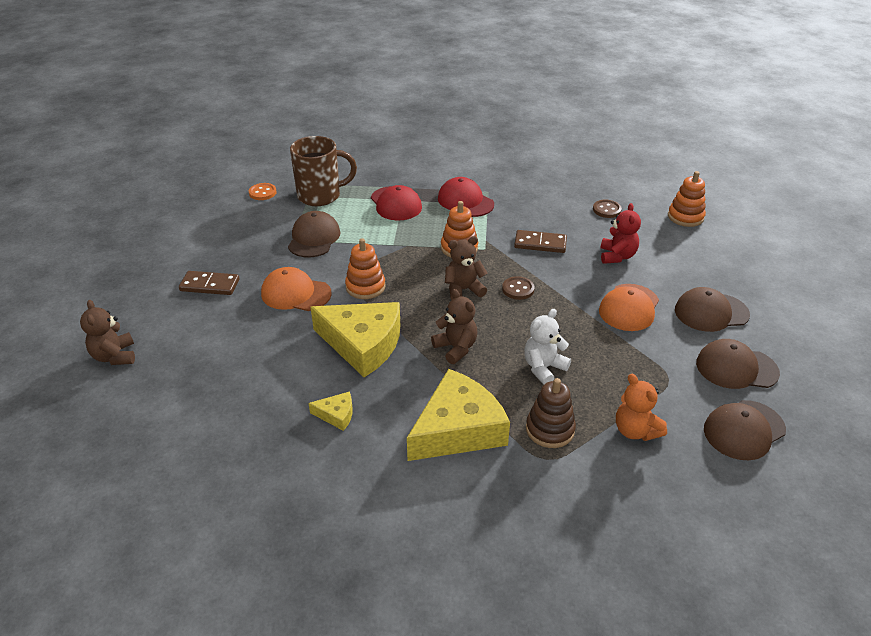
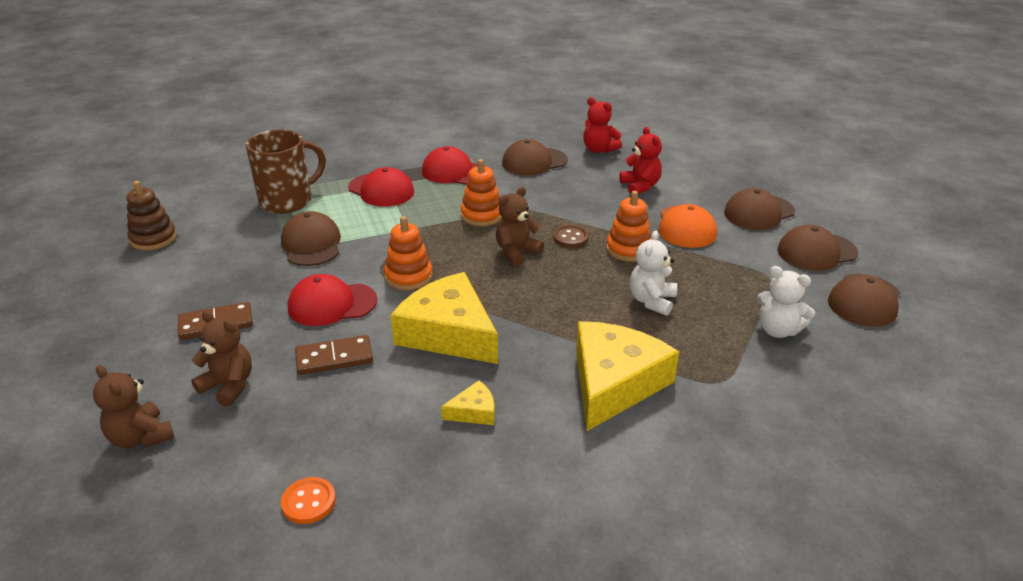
camera: 25 degrees left, 5 degrees down
(262, 193) = (213, 213): orange button -> orange button (308, 502)
(295, 293) = (332, 304): orange cap -> red cap
(362, 344) = (449, 333): yellow cheese -> yellow cheese turned 135 degrees counterclockwise
(456, 348) = (551, 308): brown teddy bear -> brown teddy bear (229, 386)
(539, 208) = (534, 162): none -> brown cap
(540, 244) = (560, 193): brown domino -> brown domino (334, 358)
(550, 429) = (702, 354): brown stacking toy -> brown stacking toy (153, 239)
(606, 210) = (599, 150): brown button -> red teddy bear
(635, 430) = (777, 330): orange teddy bear -> white teddy bear
(685, 217) = (673, 140): orange stacking toy -> orange stacking toy (628, 249)

